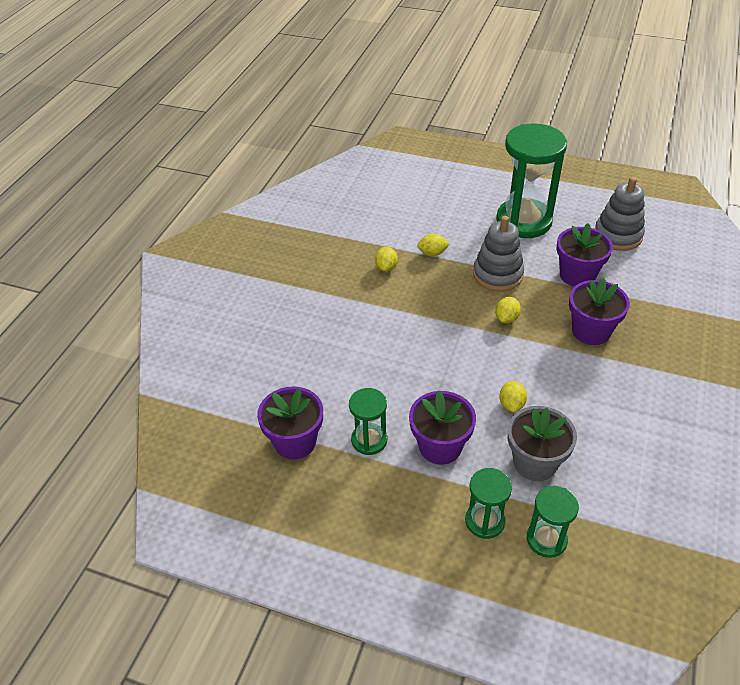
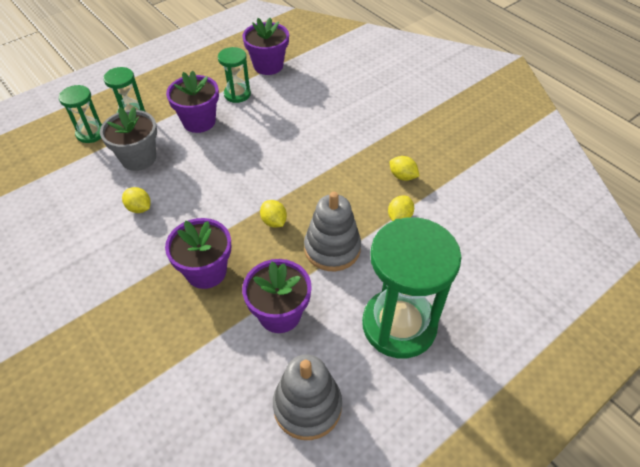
camera: 120 degrees right, 5 degrees up
(511, 404) = (192, 173): yellow lemon -> yellow lemon (139, 208)

